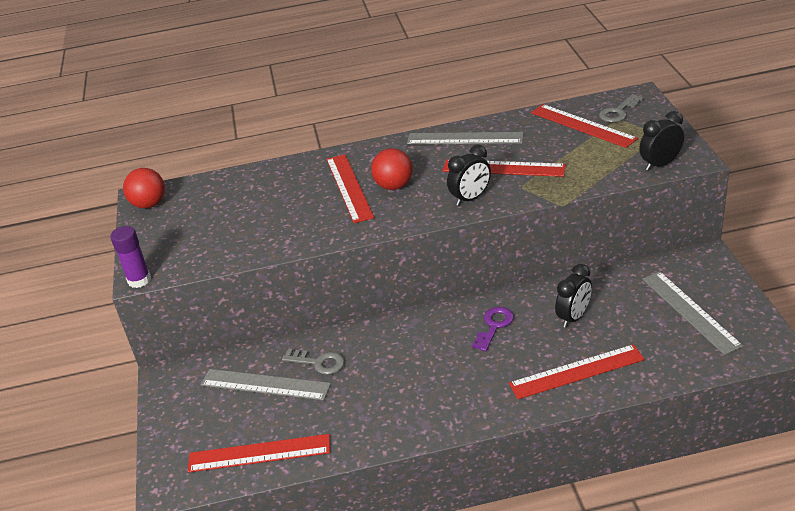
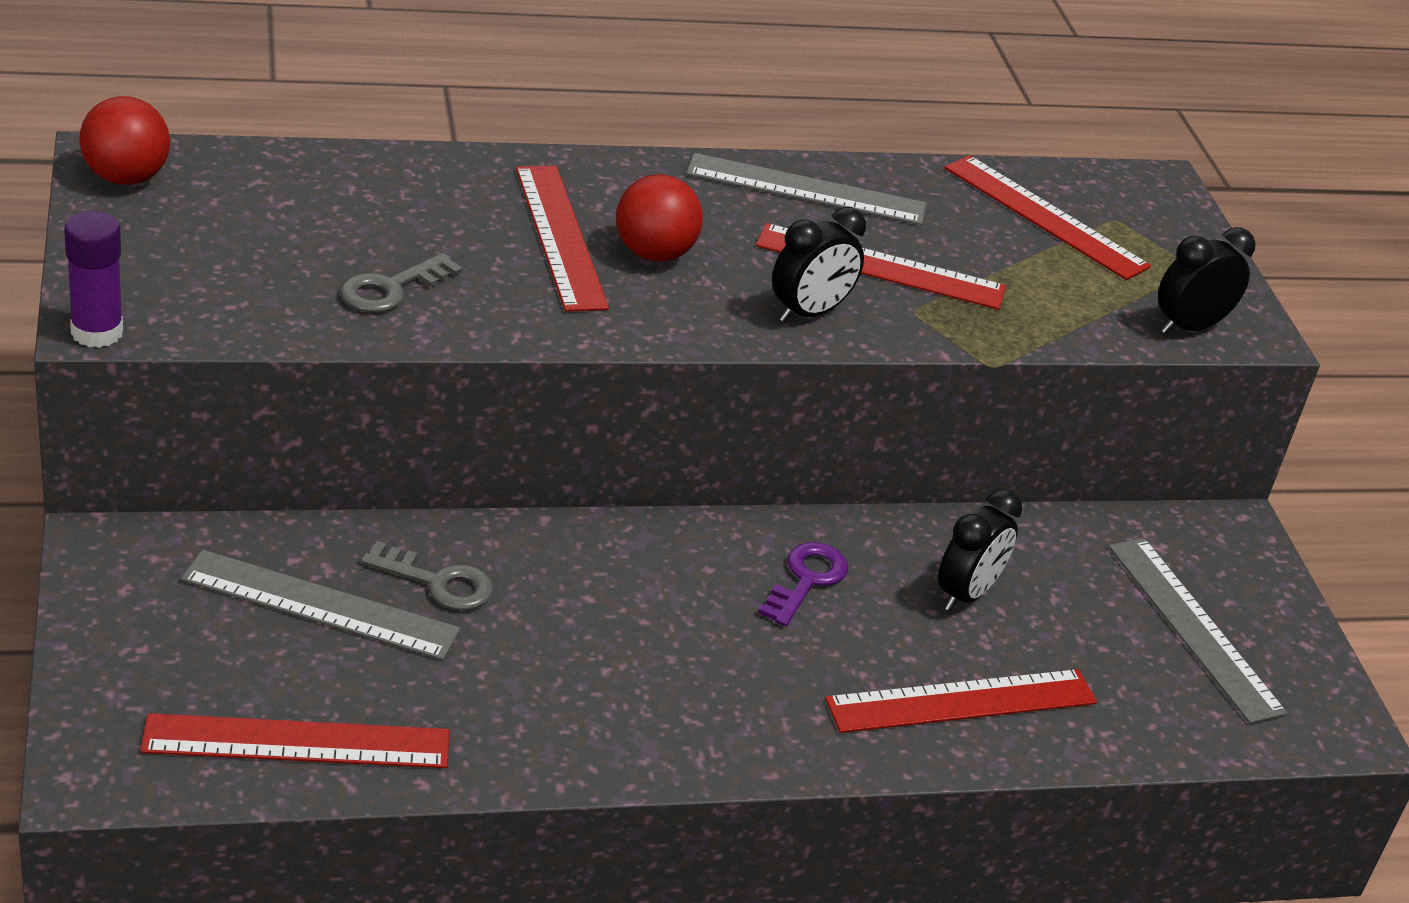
camera: 10 degrees left, 0 degrees up
(618, 112) = (1118, 206): grey key -> grey key (391, 289)

